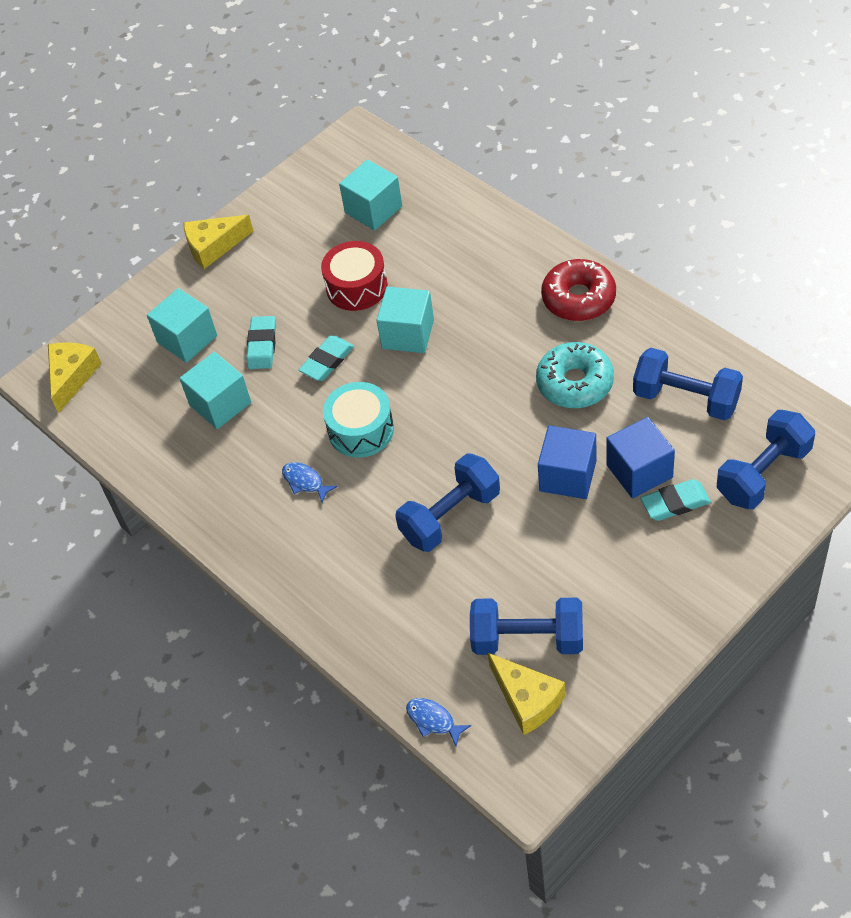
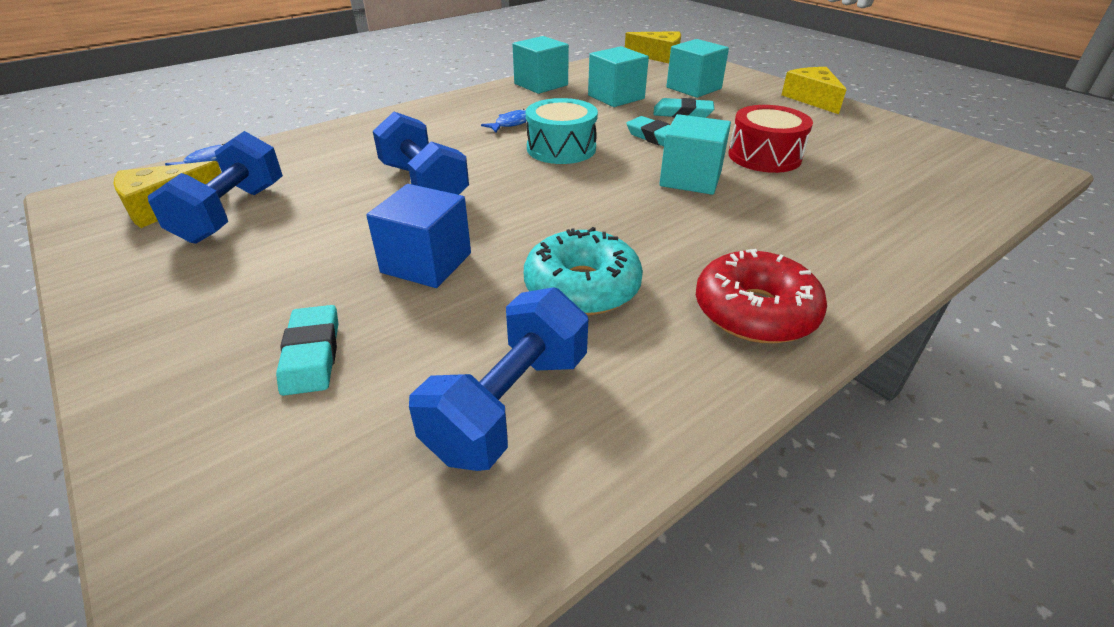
camera: 90 degrees right, 15 degrees down
(373, 209) = (896, 171): turquoise cube -> turquoise cube (541, 84)
(639, 471) = (393, 326): blue cube -> none
(763, 473) = (284, 486): blue dumbbell -> none

